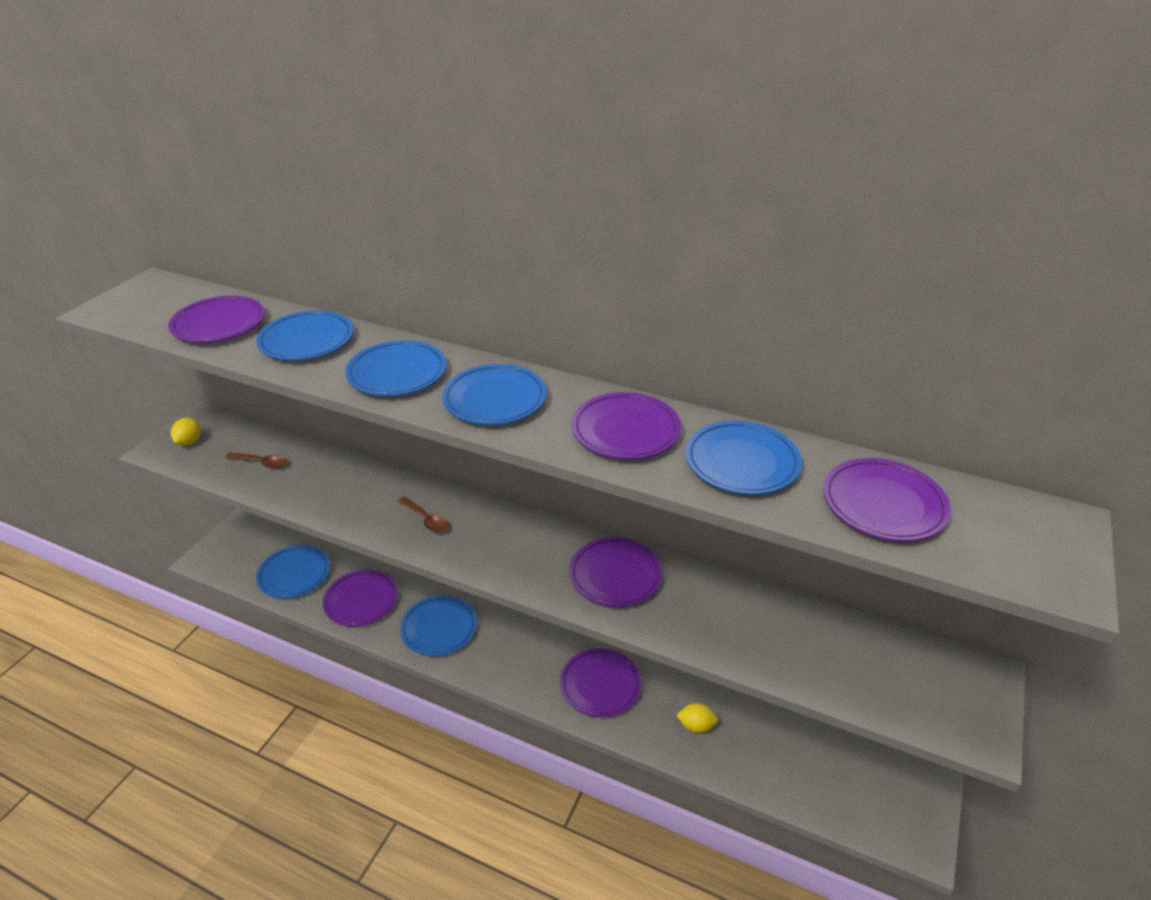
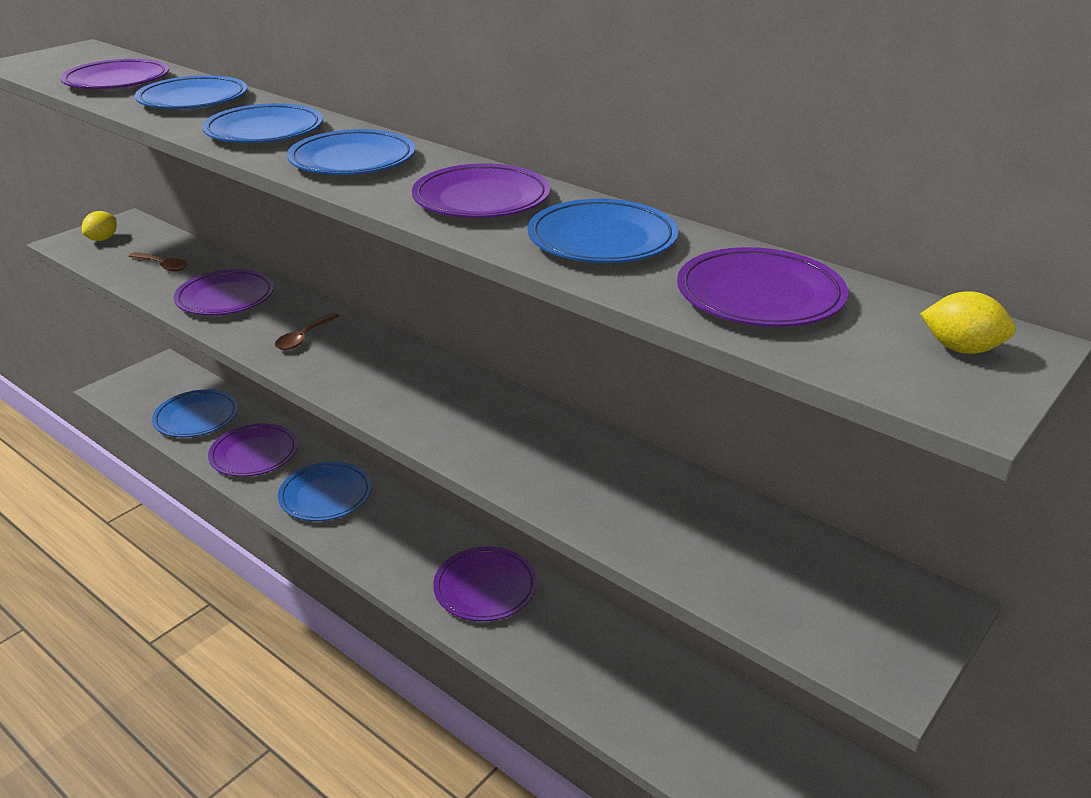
camera: 15 degrees right, 5 degrees down
(426, 519) = (304, 338): brown spoon -> brown spoon turned 60 degrees clockwise
(615, 575) = (489, 421): purple plate -> purple plate (225, 298)
(696, 725) = (584, 654): yellow lemon -> yellow lemon (961, 349)

